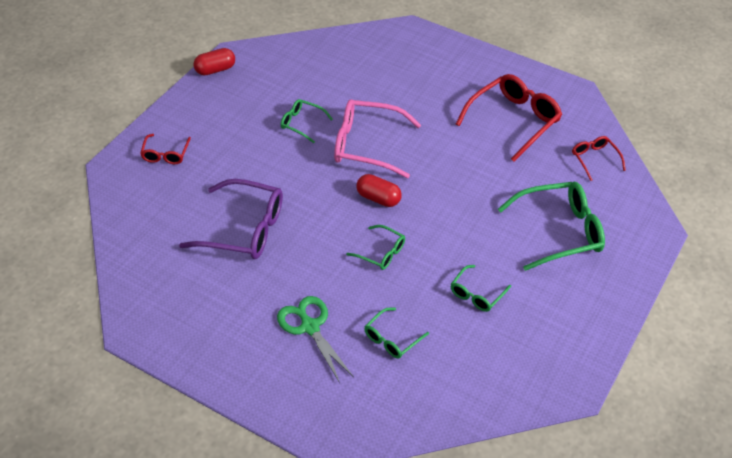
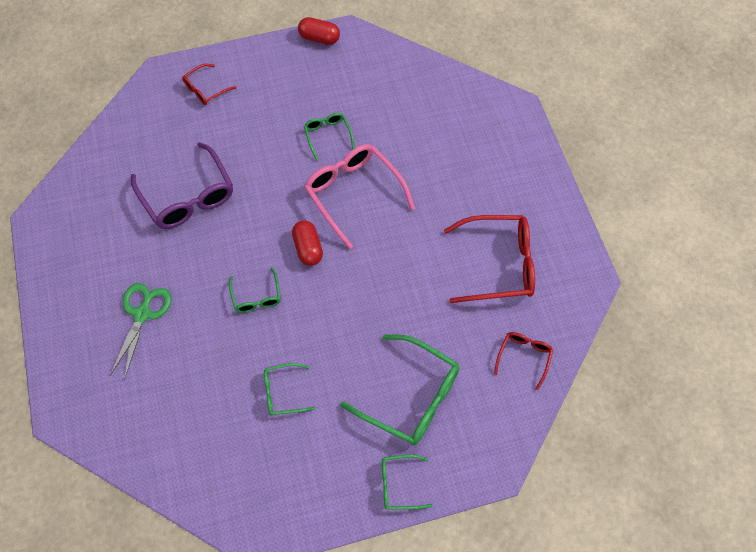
camera: 45 degrees right, 15 degrees up
(392, 338) = (183, 373): green glasses -> green glasses (399, 484)

